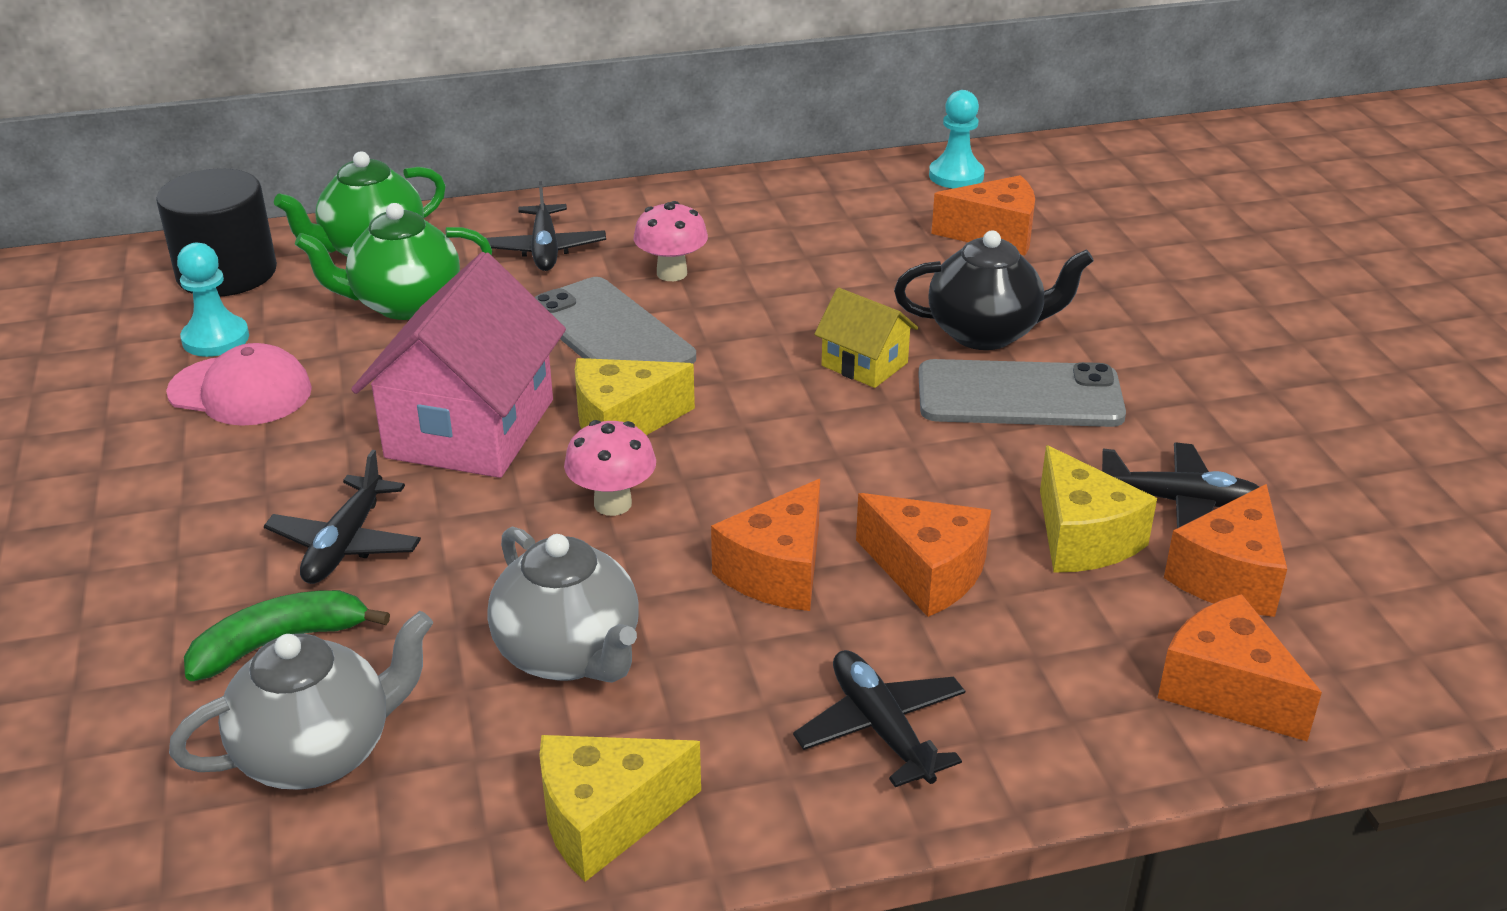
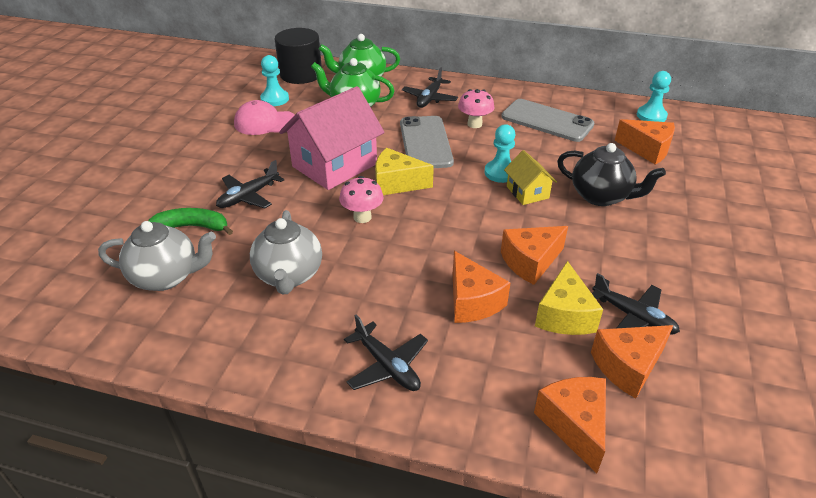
camera: 30 degrees right, 5 degrees up
(240, 391) = (265, 122): pink cap -> pink cap turned 135 degrees clockwise
(605, 819) = (241, 353): yellow cheese -> none
(777, 571) = (405, 274): orange cheese -> orange cheese (530, 262)
(791, 345) = (500, 173): none -> turquoise pawn
(881, 728) = (387, 366): black plane -> black plane turned 135 degrees clockwise
(1019, 395) = (592, 232): grey phone -> grey phone (547, 121)

